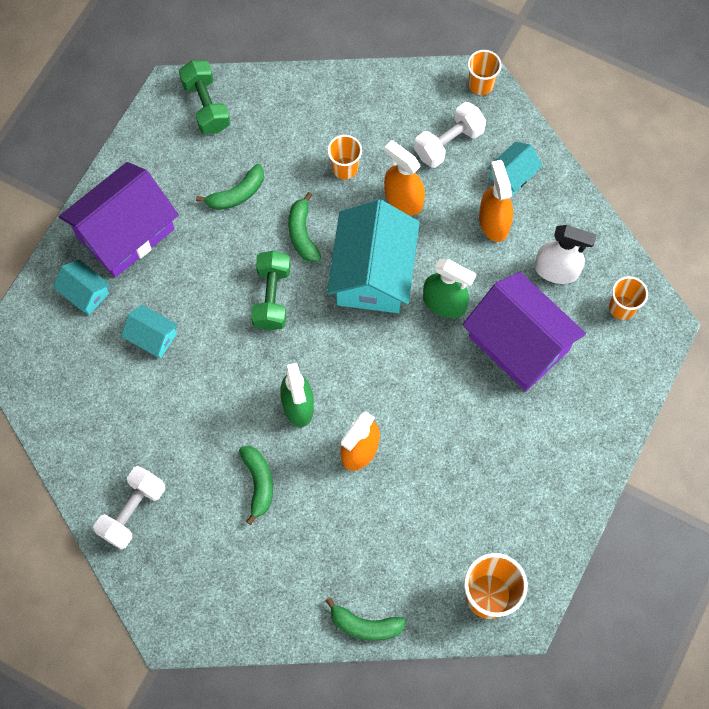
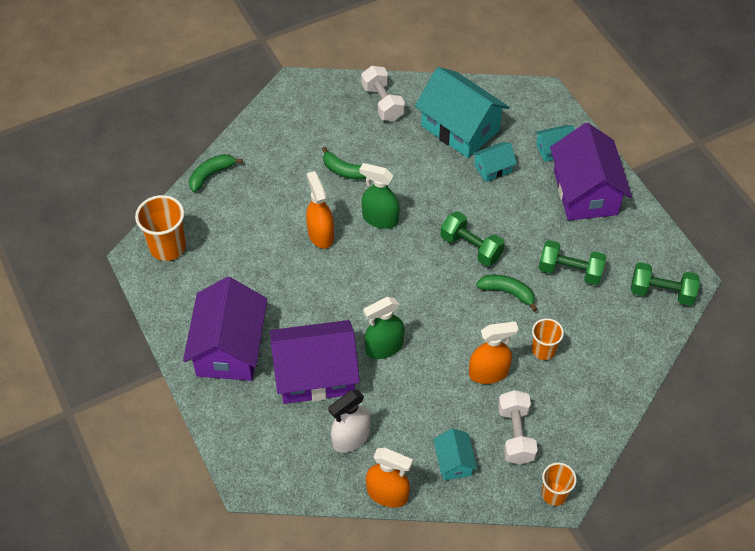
camera: 125 degrees right, 15 degrees down
(237, 194) = (570, 271): green banana -> green dumbbell
(372, 273) = (443, 317): turquoise house -> turquoise house (460, 128)
(493, 222) = (423, 421): orange spray bottle -> orange spray bottle (387, 494)
(552, 441) = (229, 348): none -> purple house
(622, 307) = (285, 463): orange cup -> none

